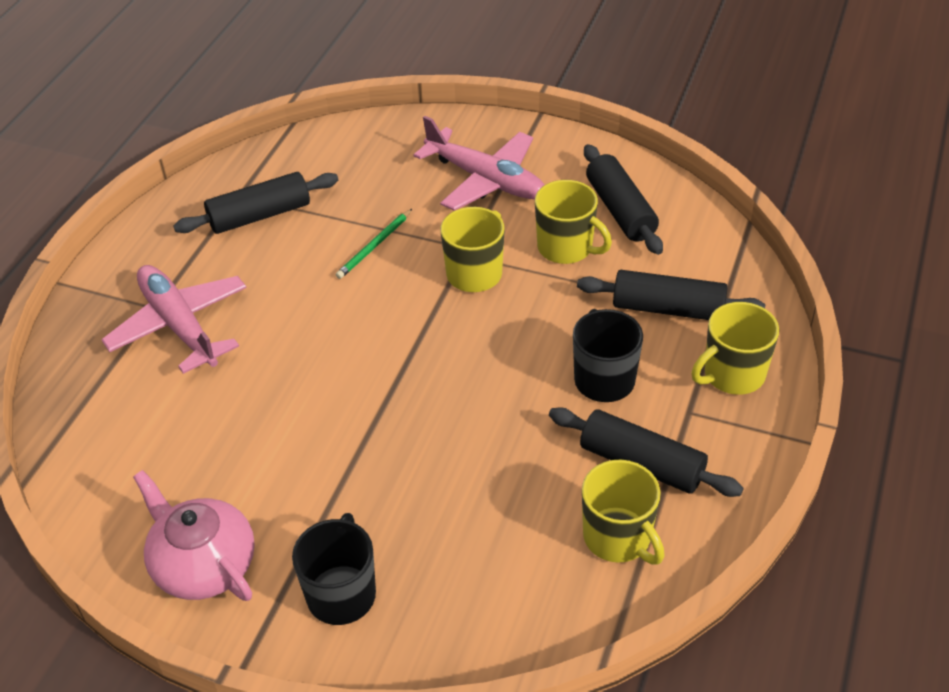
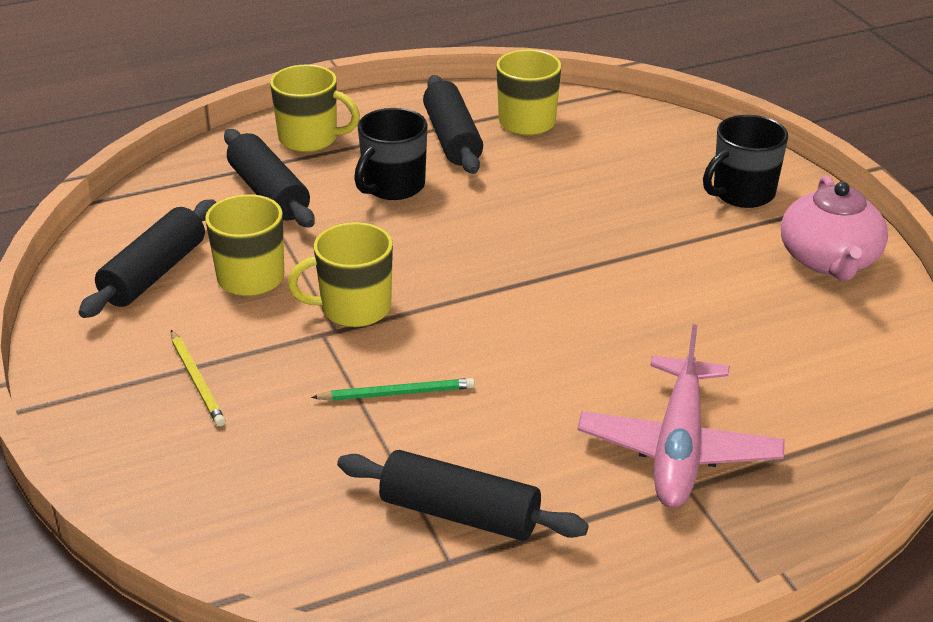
camera: 135 degrees left, 10 degrees down
(486, 180) = (197, 381): pink plane -> yellow pencil

